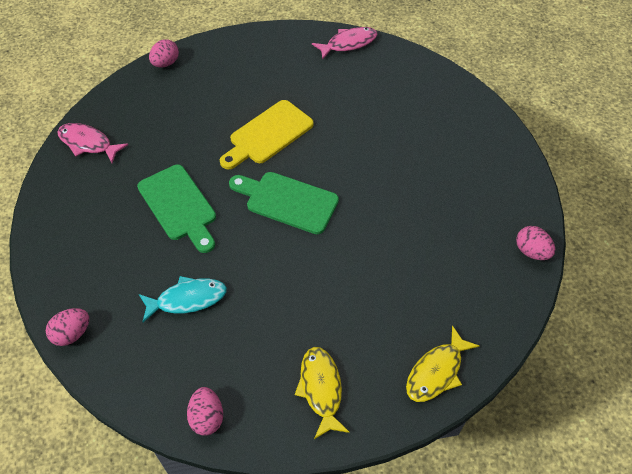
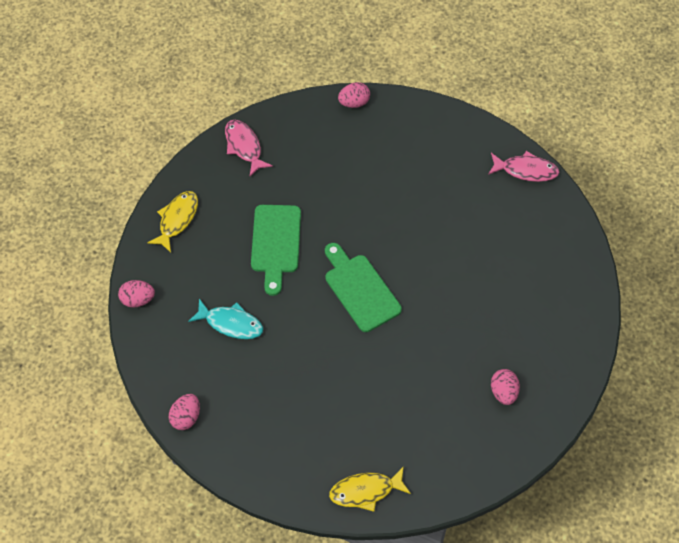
camera: 35 degrees right, 5 degrees up
(268, 134) = (388, 220): yellow cutting board -> none
(321, 389) = (275, 449): yellow fish -> yellow fish (177, 219)
(531, 251) = (519, 451): pink egg -> pink egg (503, 392)

